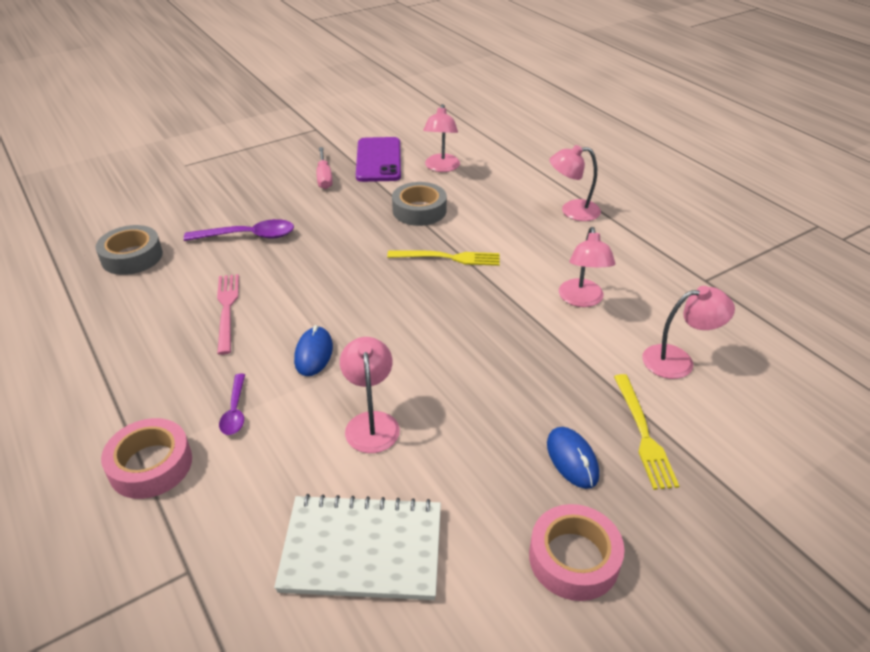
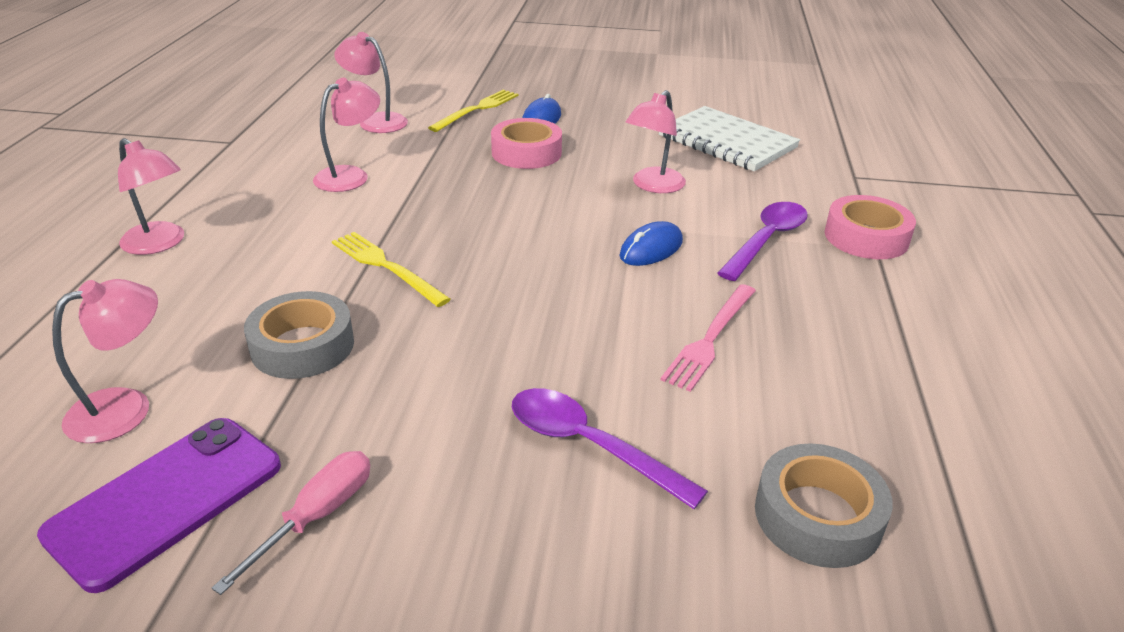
camera: 140 degrees left, 5 degrees down
(235, 411) = (766, 240): purple spoon -> purple spoon, size x1.66
(573, 558) = (606, 97): pink tape -> pink tape (526, 153)

